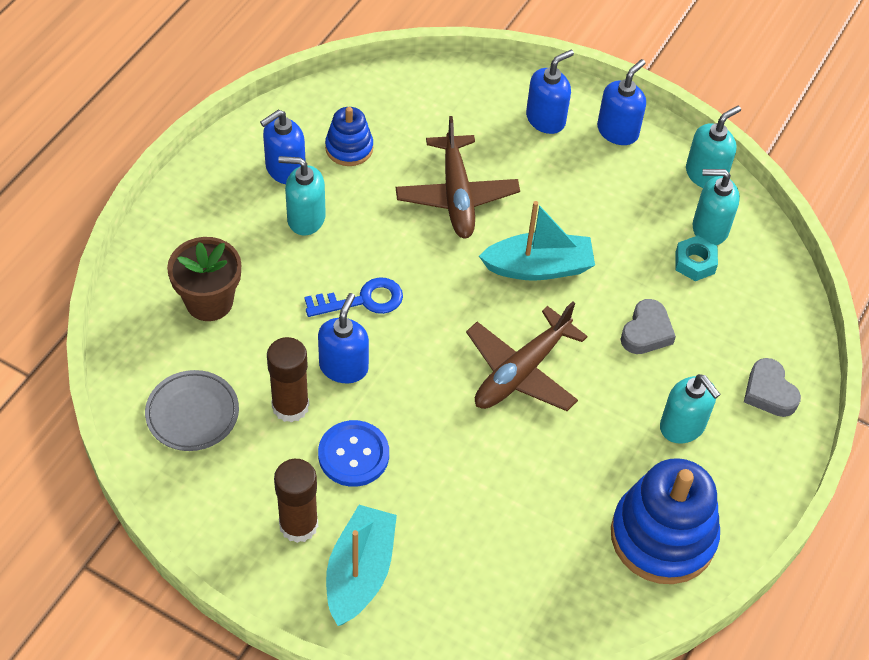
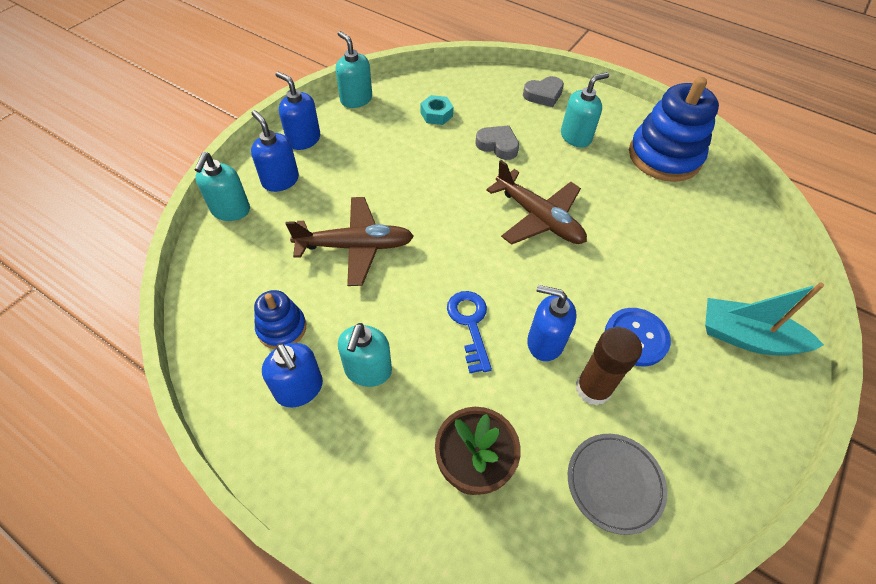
camera: 85 degrees left, 0 degrees up
(298, 525) = (715, 384): brown glue stick -> none
(538, 267) = (437, 199): turquoise boat -> none
(709, 229) = (406, 104): turquoise soap dispenser -> turquoise soap dispenser (230, 210)

